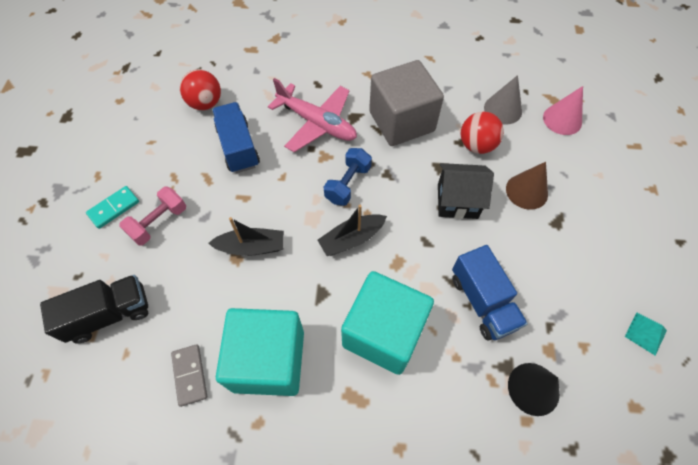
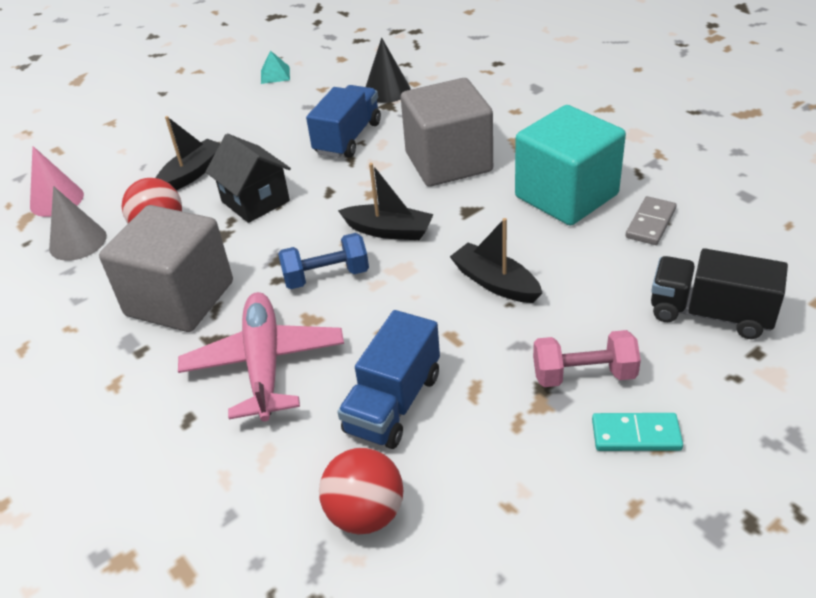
camera: 130 degrees left, 20 degrees down
(383, 332) = (448, 162): turquoise cube -> grey cube
(526, 191) = (192, 174): brown cone -> black boat

